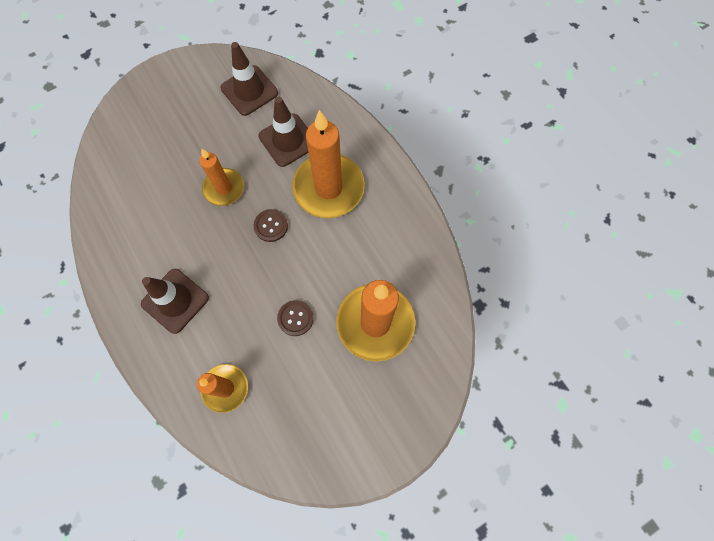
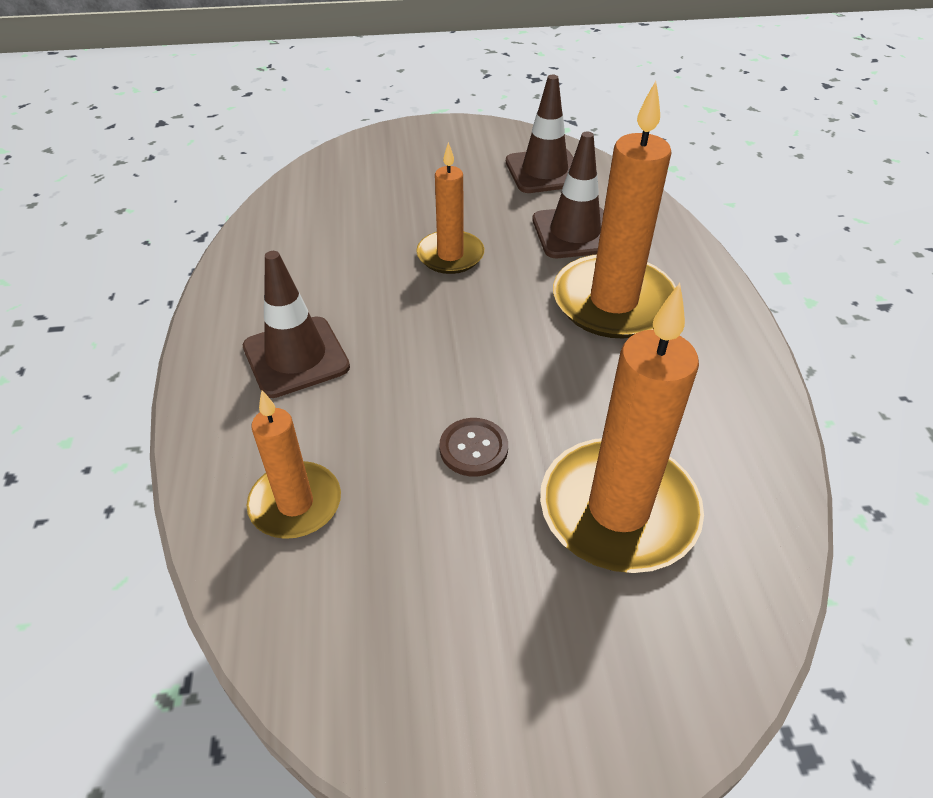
camera: 25 degrees right, 25 degrees down
(271, 226) = (497, 317): brown button -> none

